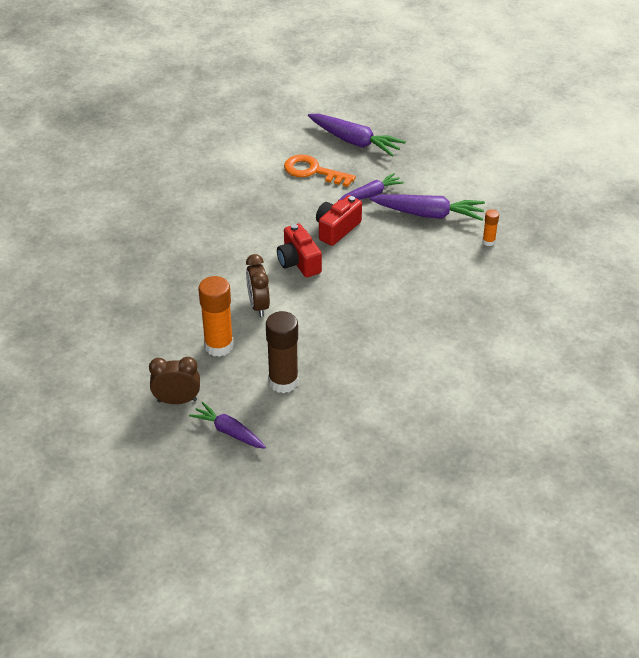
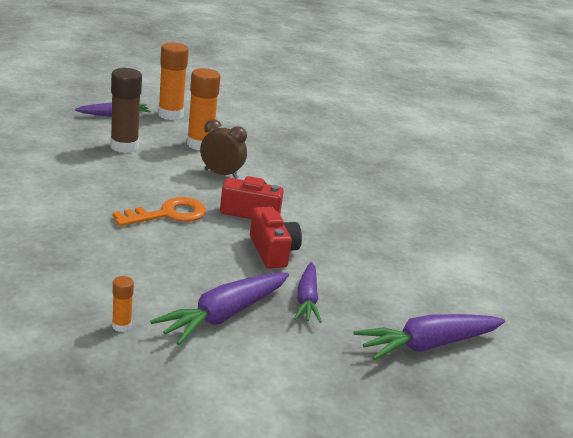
camera: 120 degrees right, 15 degrees down
(177, 400) = (170, 115): brown clock -> orange glue stick
(313, 171) = (391, 287): orange key -> orange key (168, 214)

